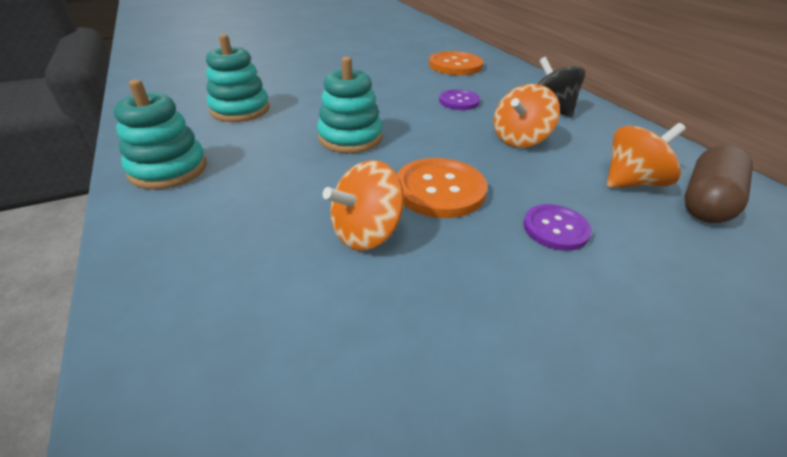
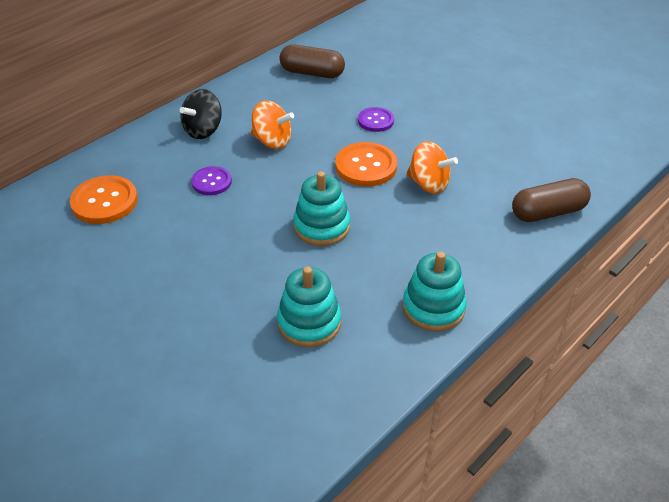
camera: 110 degrees left, 5 degrees up
(178, 360) = (548, 212): none -> brown capsule
(632, 182) = (306, 96): orange spinning top -> none

